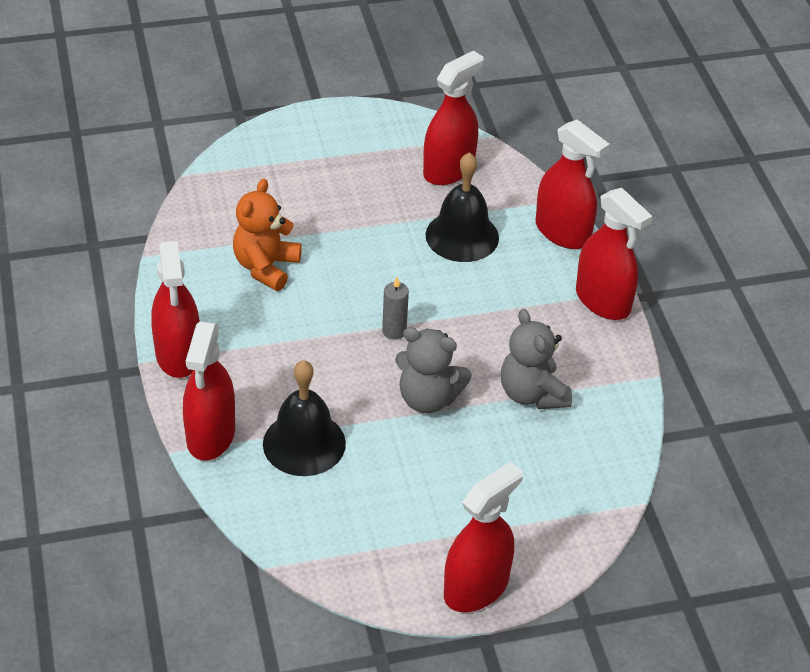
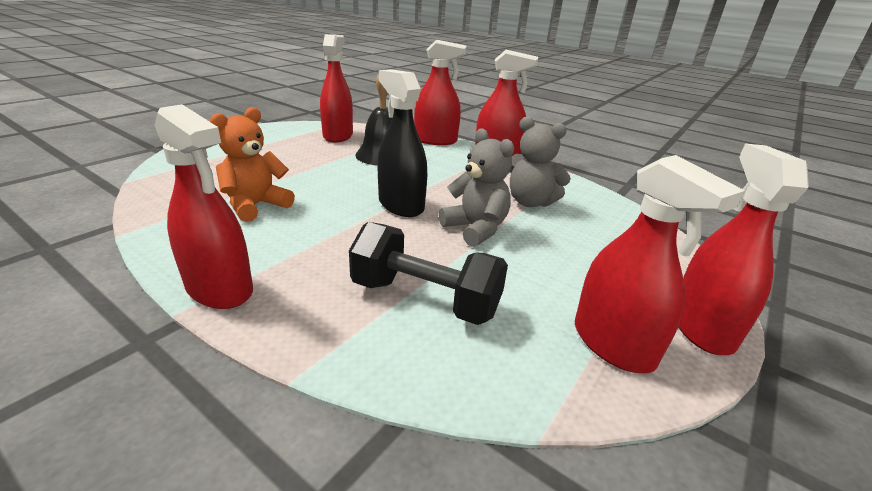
camera: 40 degrees left, 15 degrees down
(211, 435) = (324, 339): red spray bottle -> red spray bottle (613, 344)
(266, 267) = (256, 206): orange teddy bear -> orange teddy bear turned 60 degrees clockwise
(304, 443) = (425, 299): black bell -> black dumbbell
(394, 331) = (401, 205): grey candle -> black spray bottle
(428, 398) = (475, 229): grey teddy bear -> grey teddy bear turned 105 degrees counterclockwise

